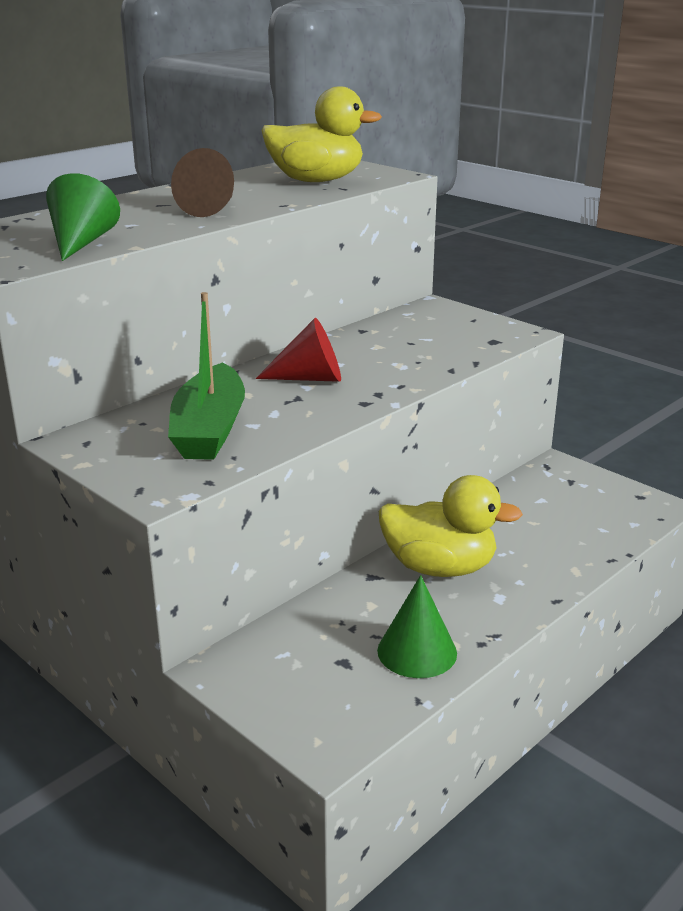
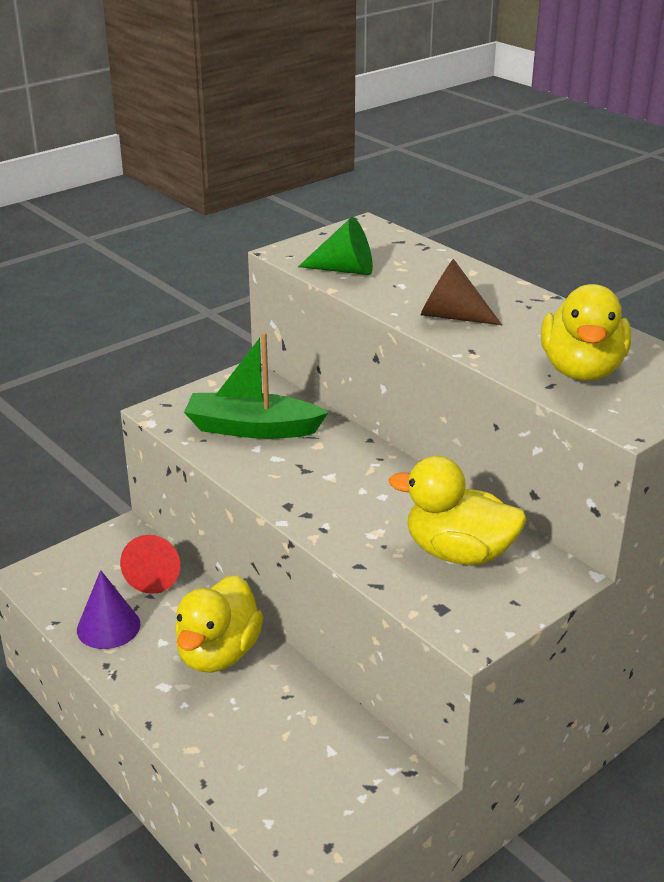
camera: 95 degrees right, 5 degrees up
(310, 378) = (347, 478): red cone -> red cone (156, 575)
(417, 651) = (108, 627): green cone -> purple cone
(418, 335) = (458, 553): none -> yellow duck

